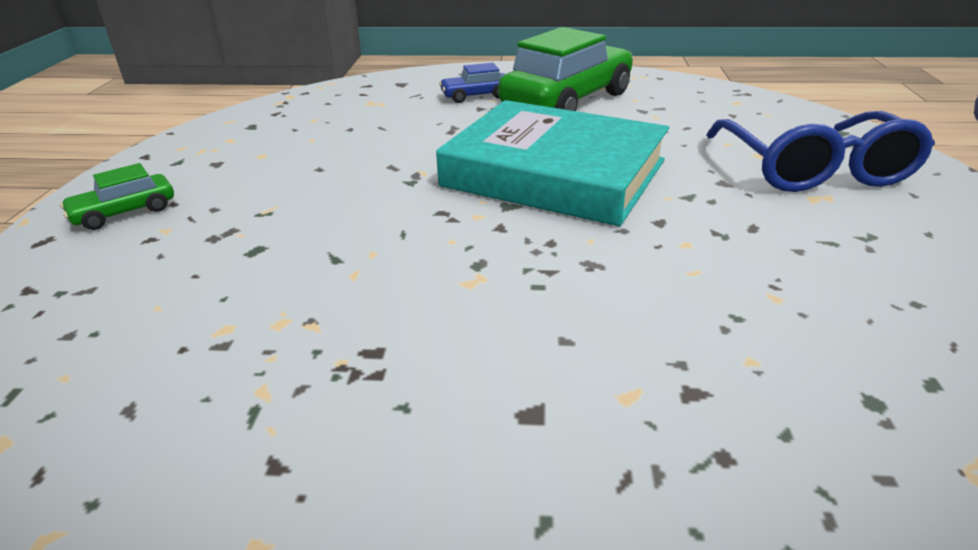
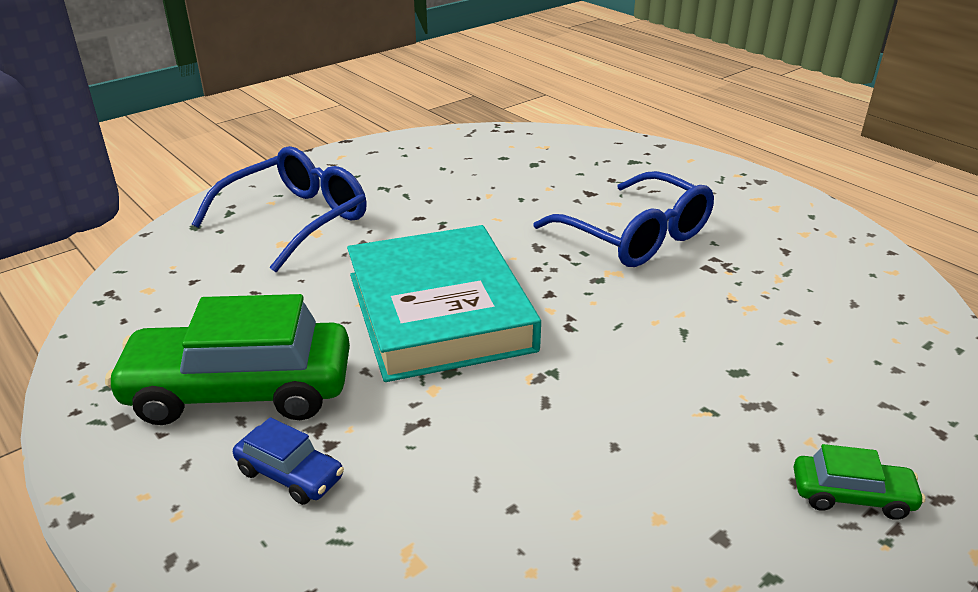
camera: 135 degrees left, 0 degrees up
(514, 345) = (636, 237): none -> blue glasses

